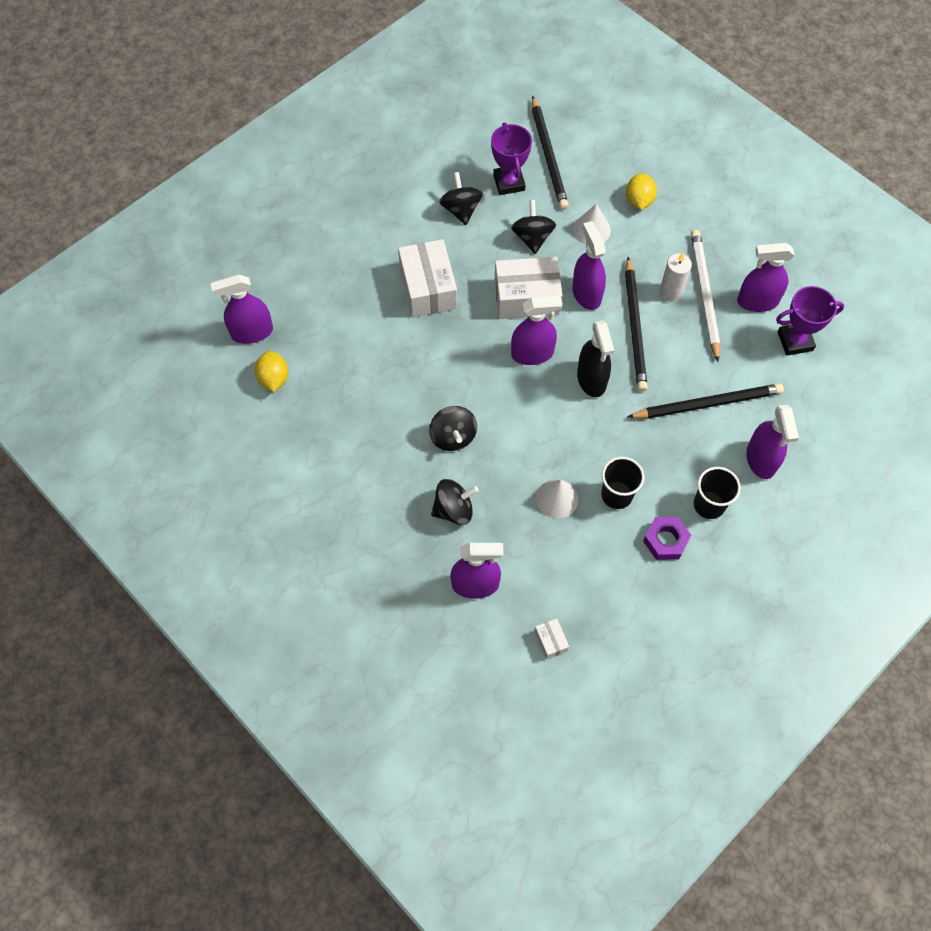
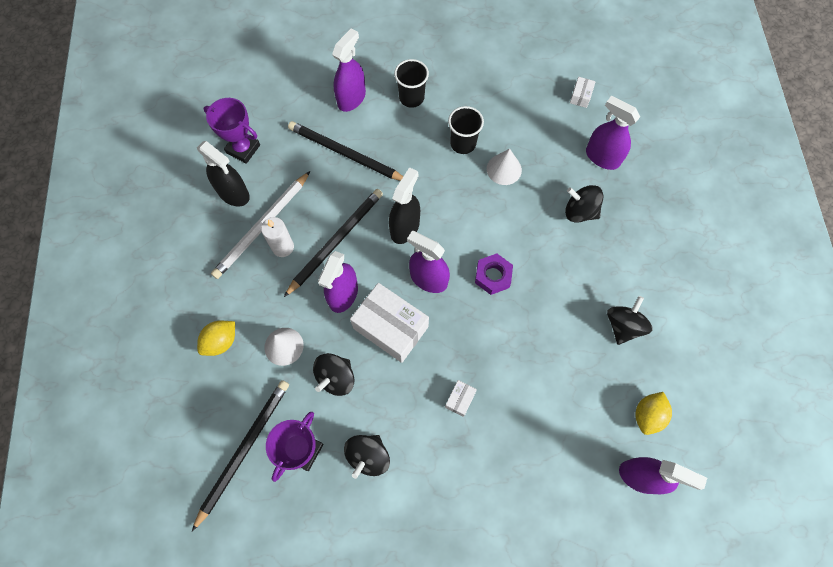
camera: 140 degrees left, 5 degrees up
(428, 288) = (460, 399): white box -> white box, size x0.44
(453, 437) = (540, 261): black spinning top -> black spinning top (623, 326)
(665, 540) = (459, 98): purple nut -> purple nut (493, 276)
(757, 301) = (233, 193): purple spray bottle -> black spray bottle

